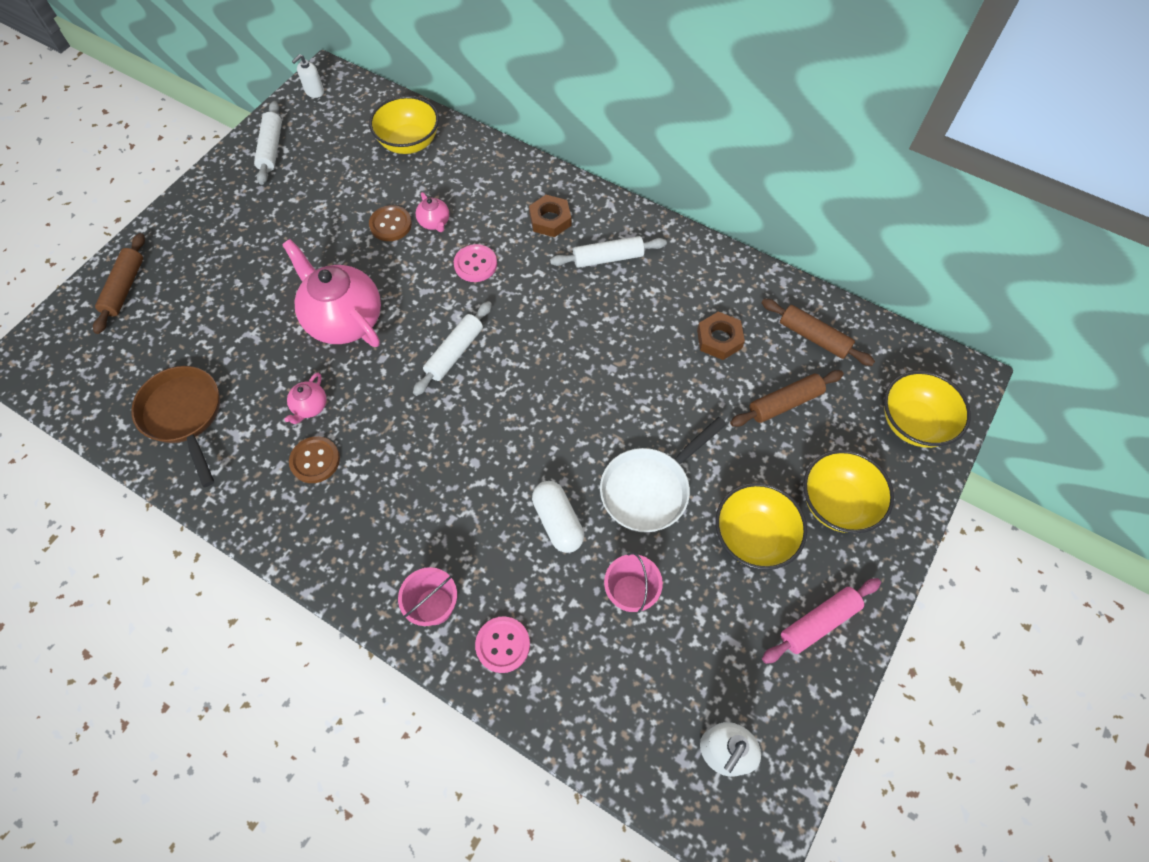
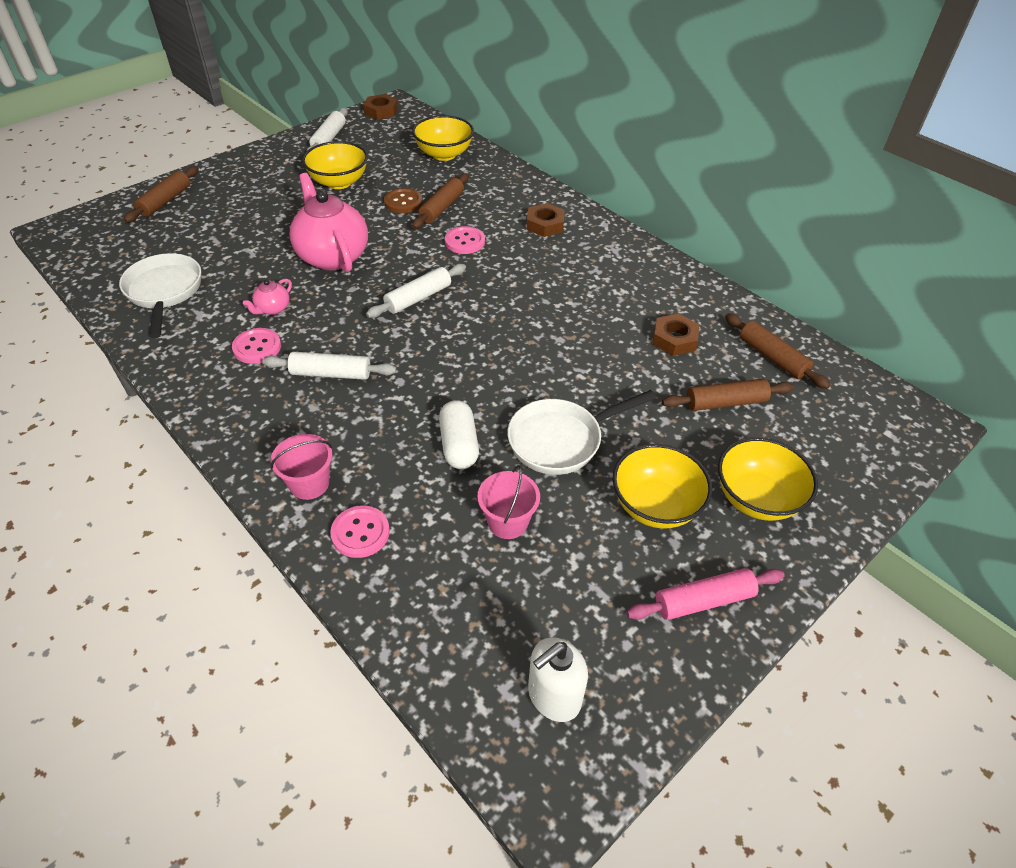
camera: 15 degrees right, 15 degrees down
(184, 416) = (164, 292): brown pan -> white pan
(314, 92) = (381, 111): white soap dispenser -> brown nut
(315, 460) = (257, 347): brown button -> pink button
(434, 222) = (441, 208): pink teapot -> brown rolling pin
(608, 258) = (588, 260): white rolling pin -> white rolling pin (331, 373)
(913, 423) = (861, 449): yellow bowl -> yellow bowl (339, 182)

